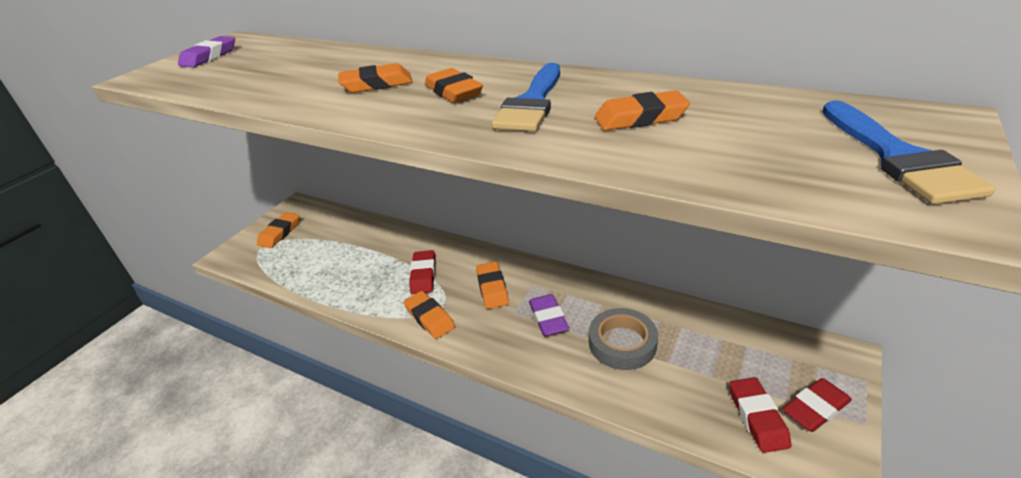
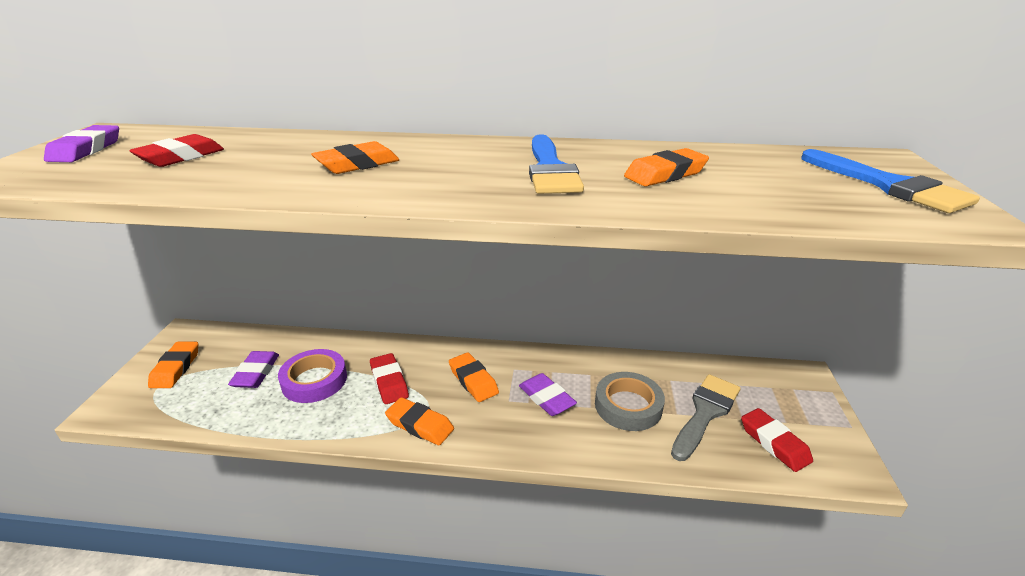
camera: 25 degrees left, 5 degrees down
(330, 248) = (256, 373): none -> purple eraser
(368, 262) = (314, 380): none -> purple tape
(453, 92) = (456, 166): orange eraser -> none
(699, 368) = (705, 412): none -> grey brush
(815, 408) = (811, 423): red eraser -> red eraser (181, 157)

